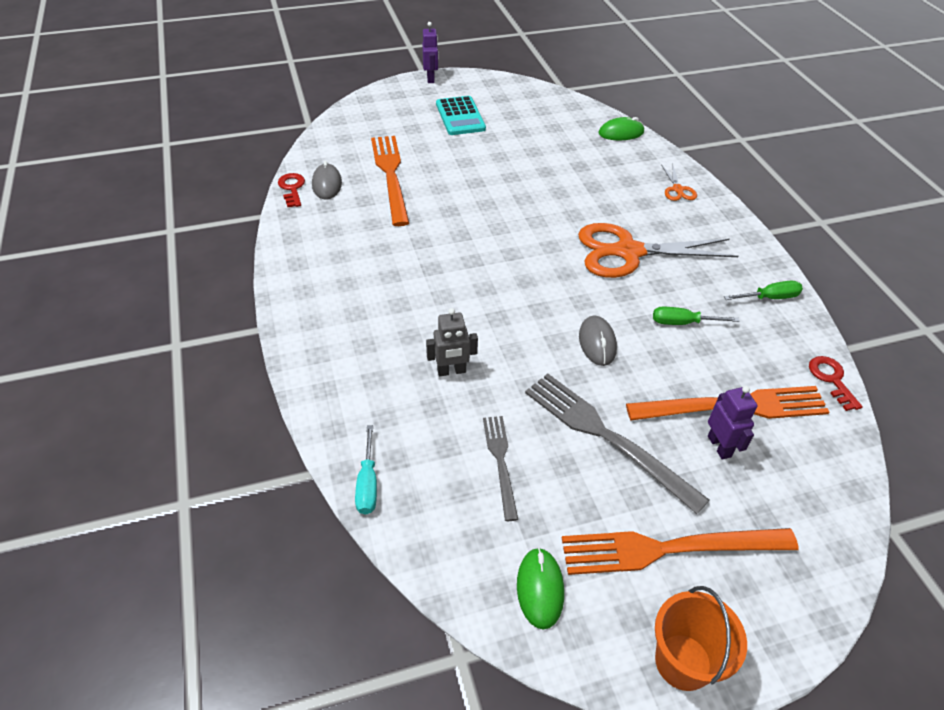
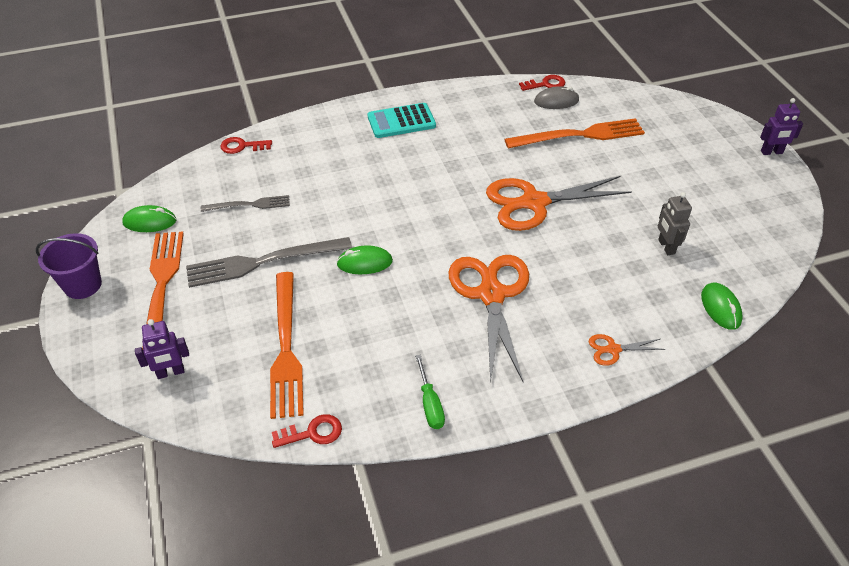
camera: 90 degrees right, 0 degrees up
(368, 483) = (242, 146): turquoise screwdriver -> red key
(451, 371) = (336, 179): grey robot -> grey robot (666, 247)
(460, 116) = (701, 176): turquoise calculator -> turquoise calculator (401, 121)
(496, 214) = (534, 203): none -> orange scissors
(597, 343) = (364, 263): grey mouse -> green mouse
(607, 437) = (264, 262): grey fork -> grey fork turned 150 degrees counterclockwise
(683, 323) = (390, 325): green screwdriver -> none
(683, 661) = (83, 285): orange bucket -> purple bucket
(719, 446) = (245, 330): purple robot -> purple robot (170, 372)

